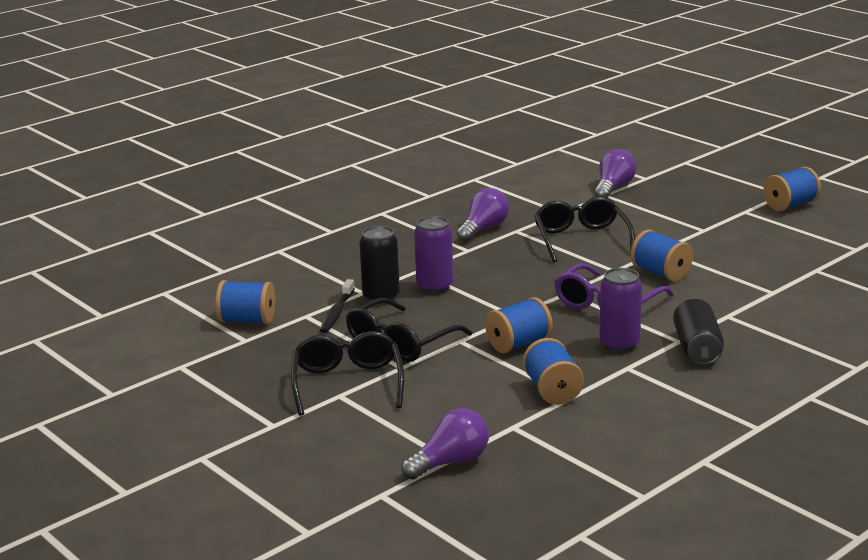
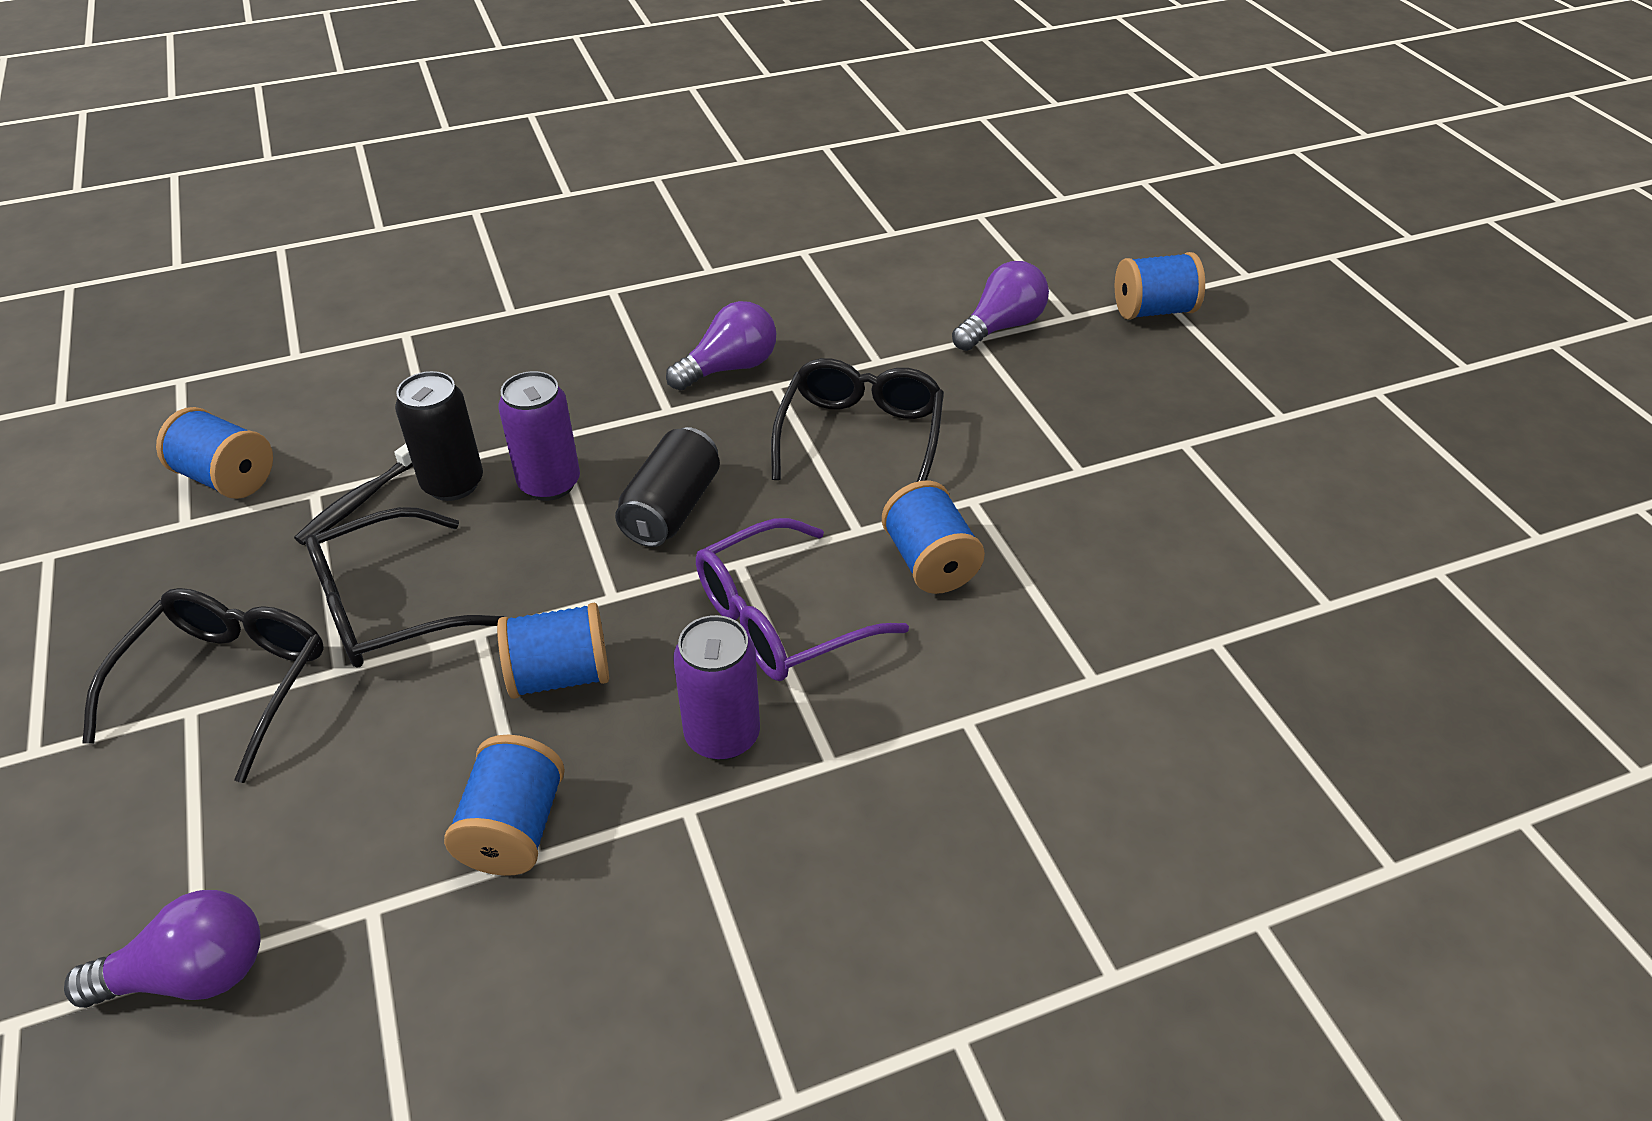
camera: 20 degrees right, 20 degrees up
(697, 349) = (847, 799): black can -> black can (672, 508)
(790, 205) = (1276, 450): blue spool -> blue spool (1153, 311)

